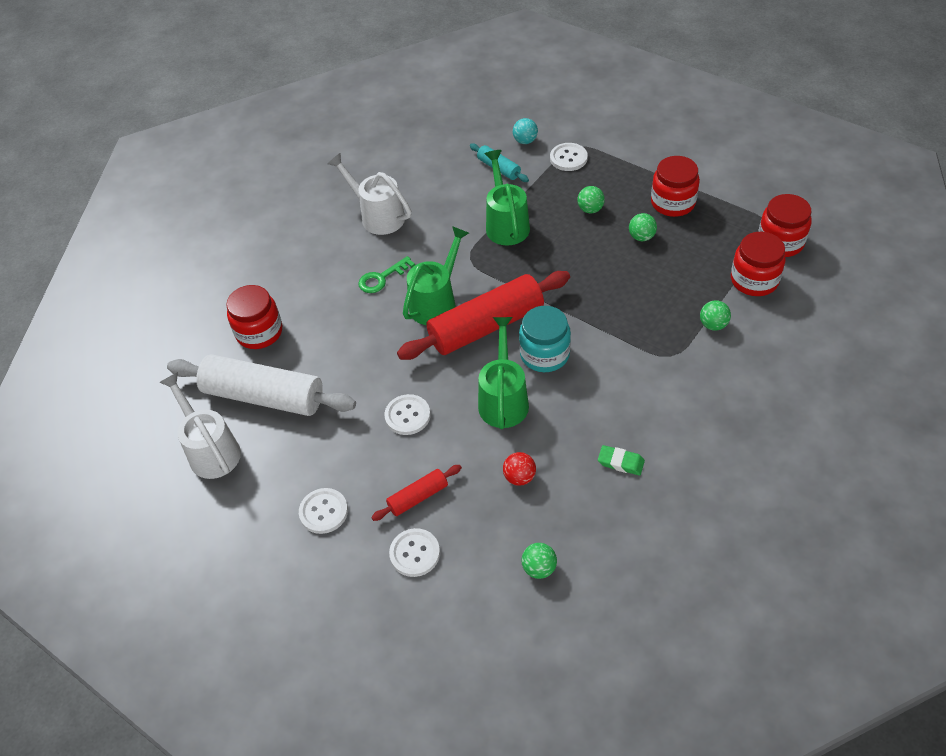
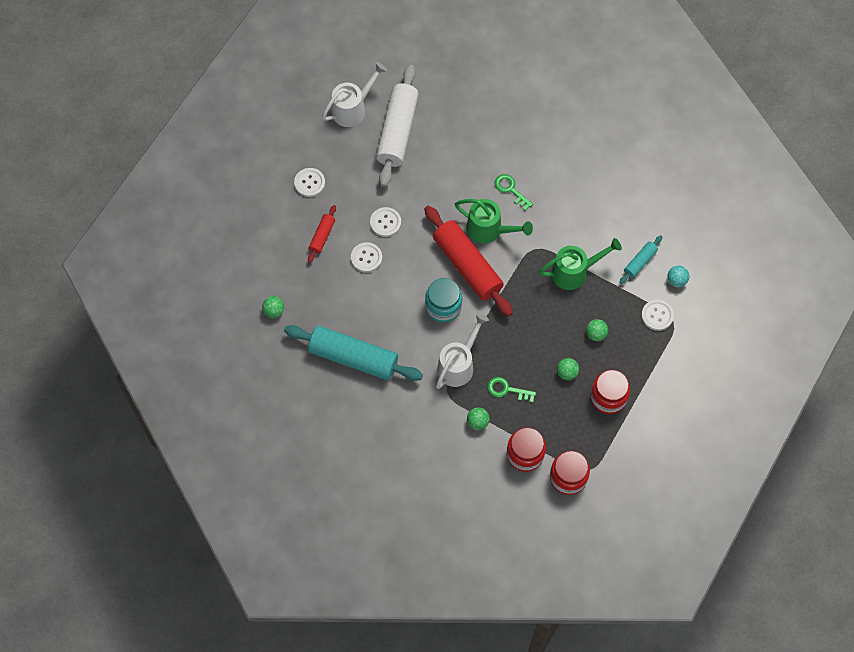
camera: 80 degrees right, 15 degrees up
(259, 332) = (453, 117): red jar -> none
(377, 216) = (577, 177): white watering can -> white watering can (459, 364)
(415, 553) = (282, 239): white button -> white button (366, 258)
(418, 497) = (322, 236): red rolling pin -> red rolling pin turned 60 degrees clockwise
(503, 399) = (402, 282): green watering can -> none
(519, 477) = (339, 296): red ball -> none
(620, 462) = (353, 358): green eraser -> turquoise rolling pin
(666, 294) = (507, 390): none -> green key

